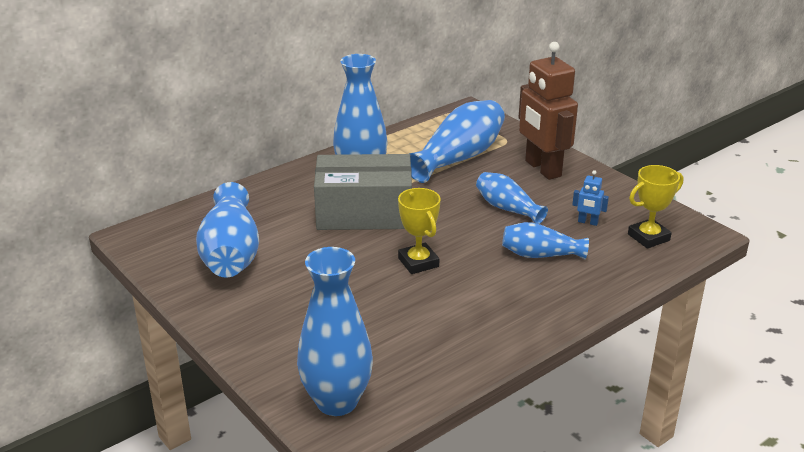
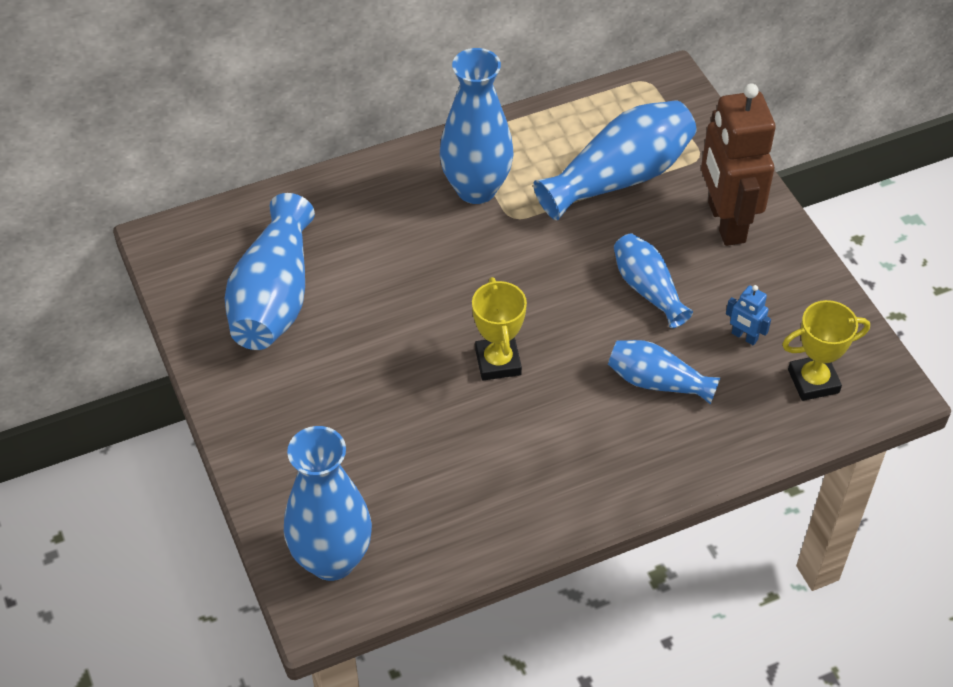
camera: 15 degrees right, 20 degrees up
(364, 213) = (459, 258): grey box -> none

